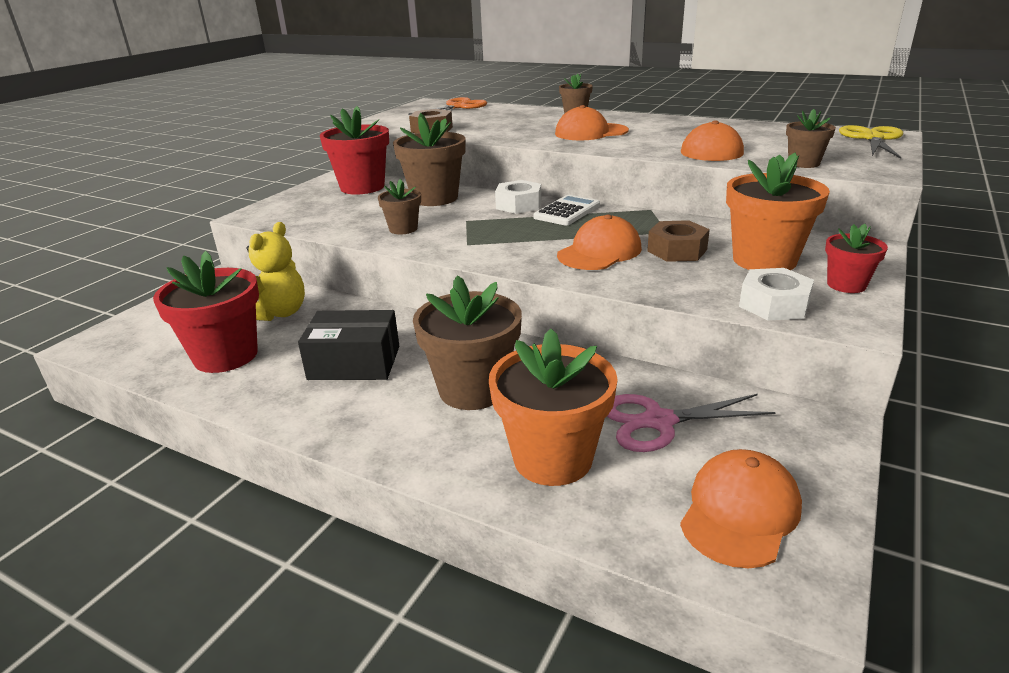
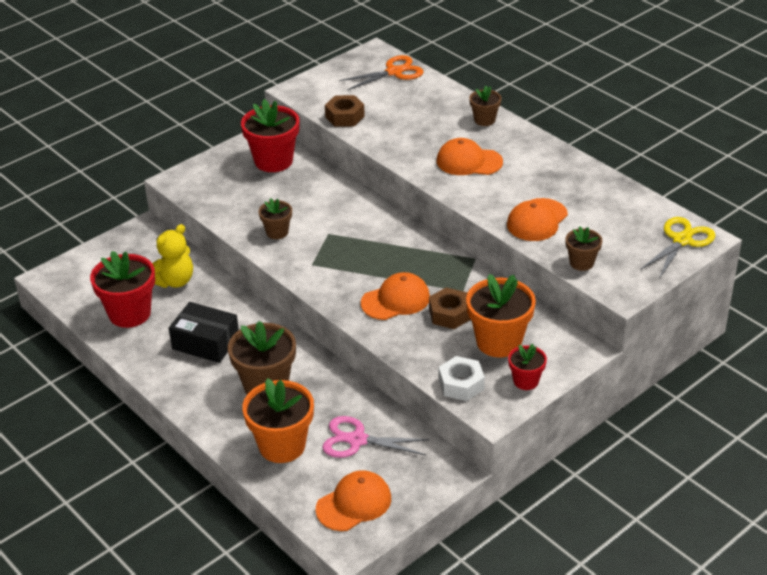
camera: 20 degrees right, 10 degrees up
(434, 198) = (321, 195): brown flower pot -> none
(518, 205) = (379, 223): white nut -> none
(567, 211) = (409, 243): white calculator -> none

